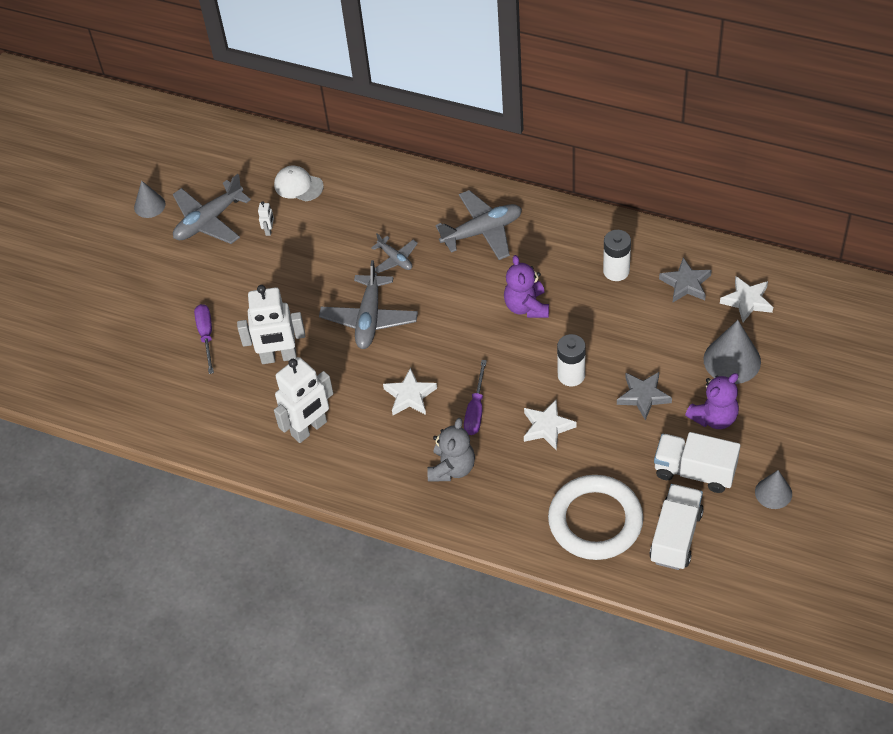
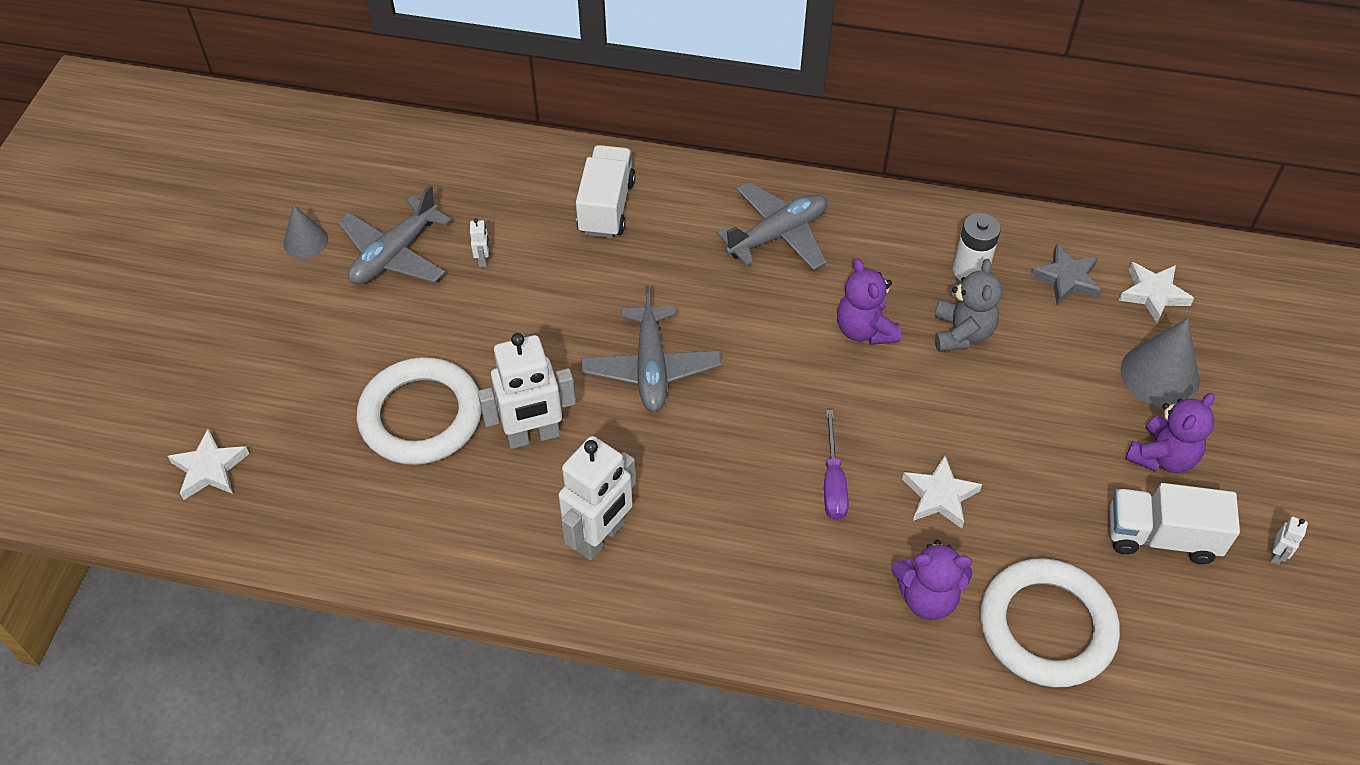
camera: 15 degrees left, 0 degrees up
(206, 336) = (421, 416): purple screwdriver -> white ring
(298, 185) = (511, 196): white cap -> none
(395, 259) = (668, 282): grey plane -> none
(410, 396) = (735, 472): white star -> white star (210, 469)
(452, 468) = (821, 572): grey teddy bear -> grey teddy bear (962, 333)
(519, 492) = (927, 597): none -> purple teddy bear
(571, 375) = (951, 418): white battery -> none
(643, 396) = (1058, 437): grey star -> none
(675, 536) = (1165, 636): white truck -> white truck (606, 207)
(773, 493) = (1277, 555): grey cone -> white robot

